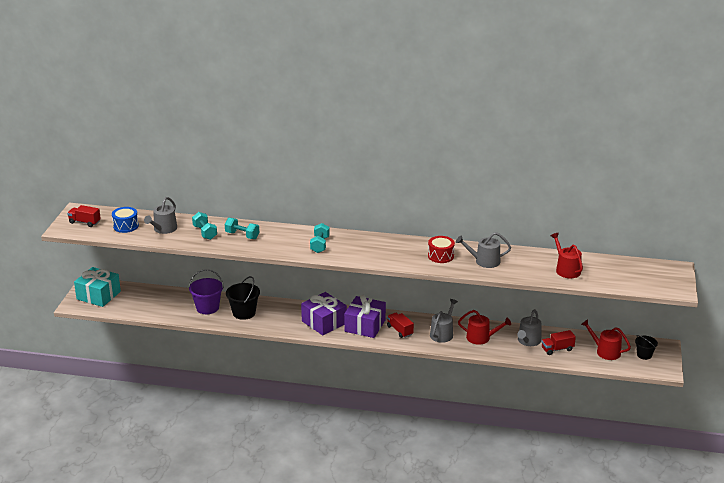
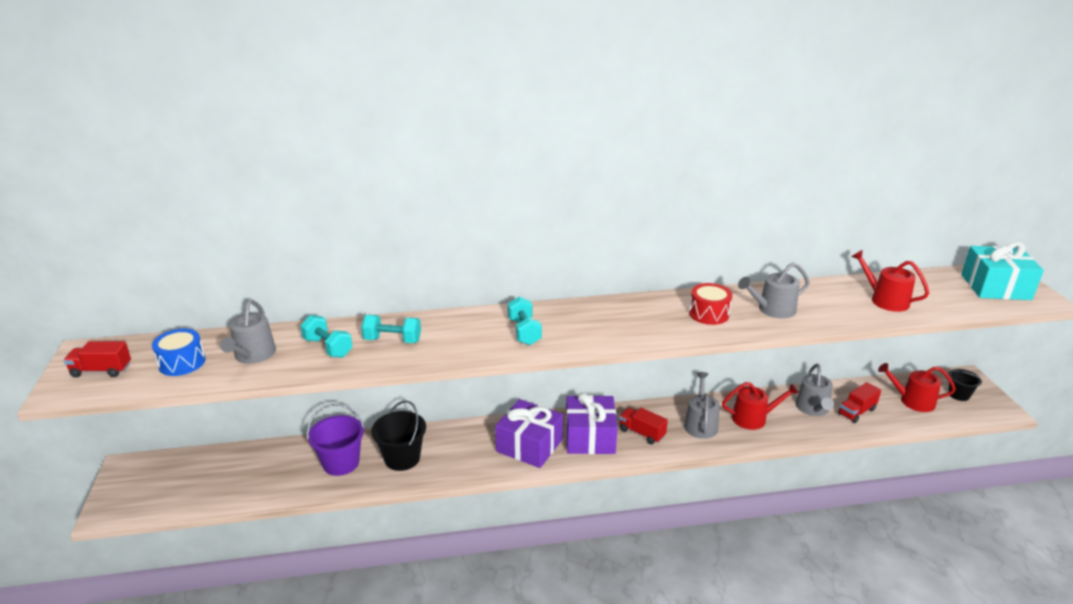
camera: 20 degrees left, 0 degrees up
(98, 295) = (148, 483): turquoise gift -> turquoise gift (995, 287)

